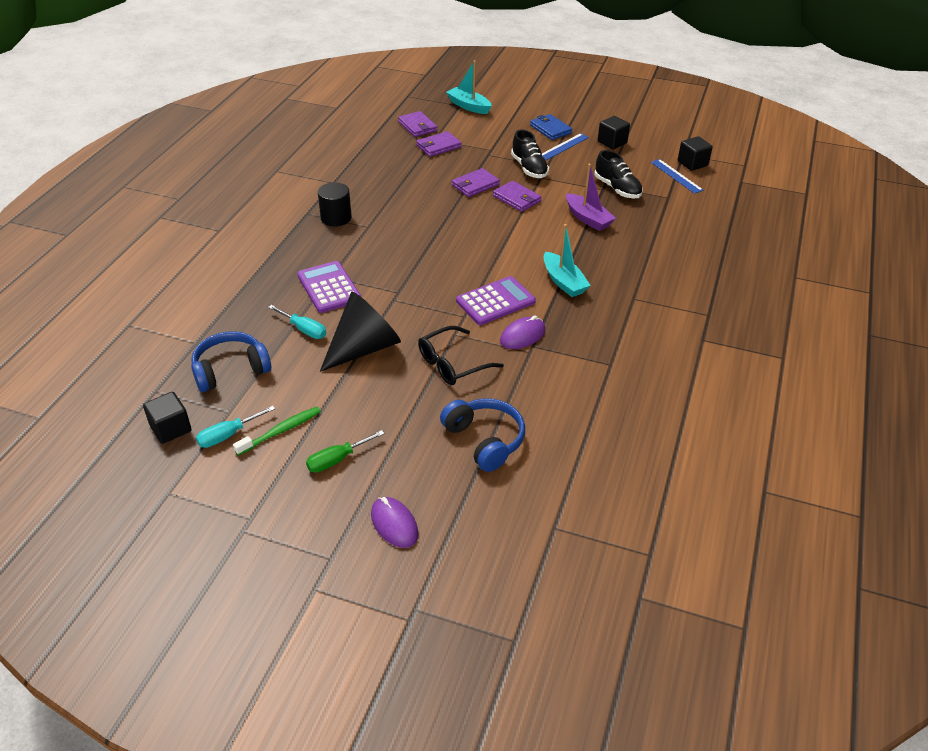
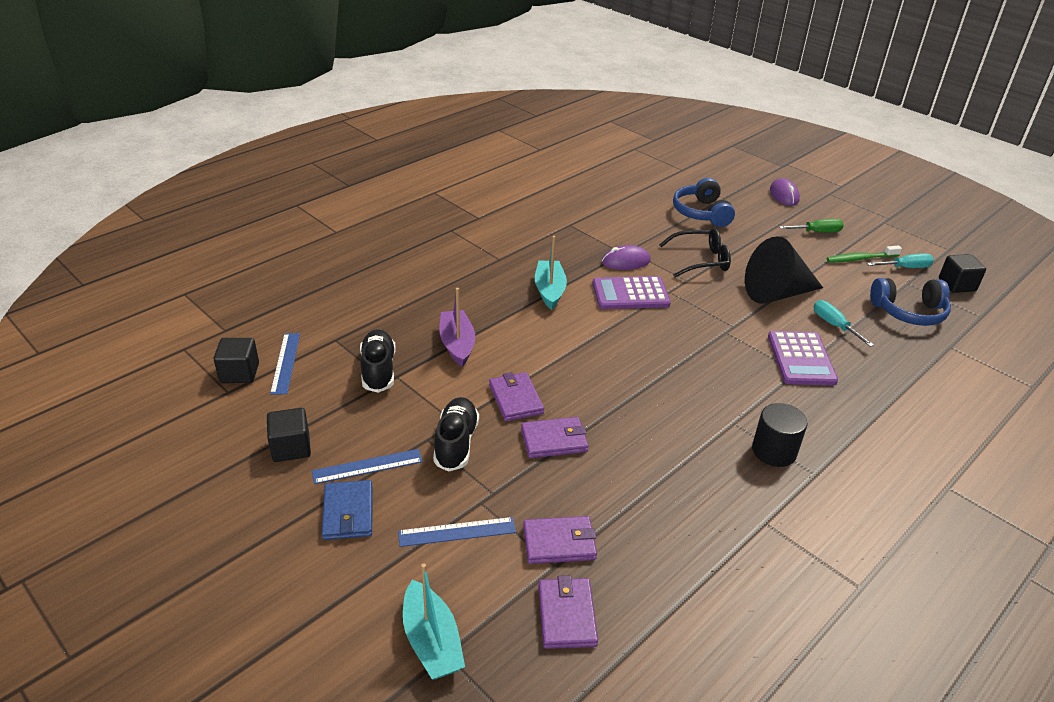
camera: 155 degrees left, 5 degrees down
(491, 137) = (457, 532): none -> blue ruler

